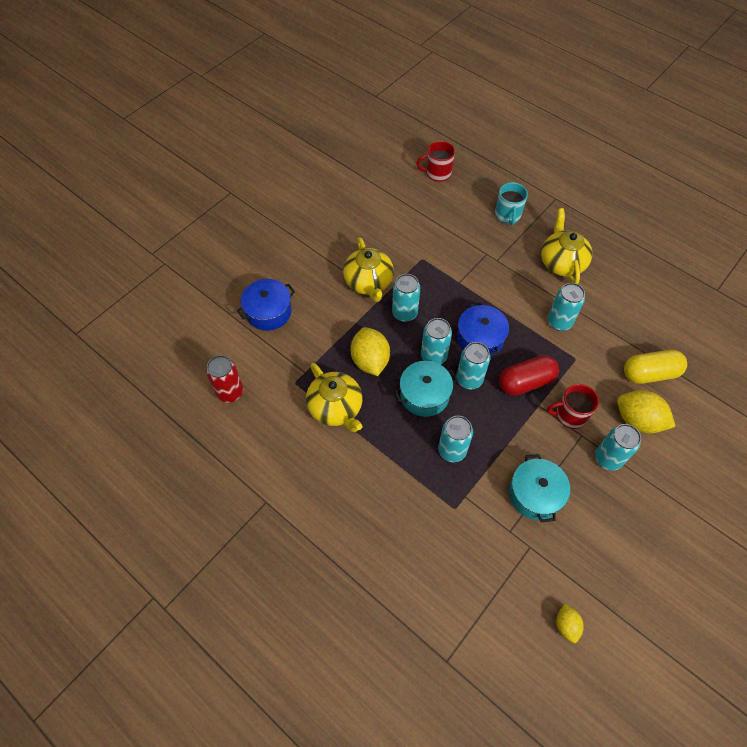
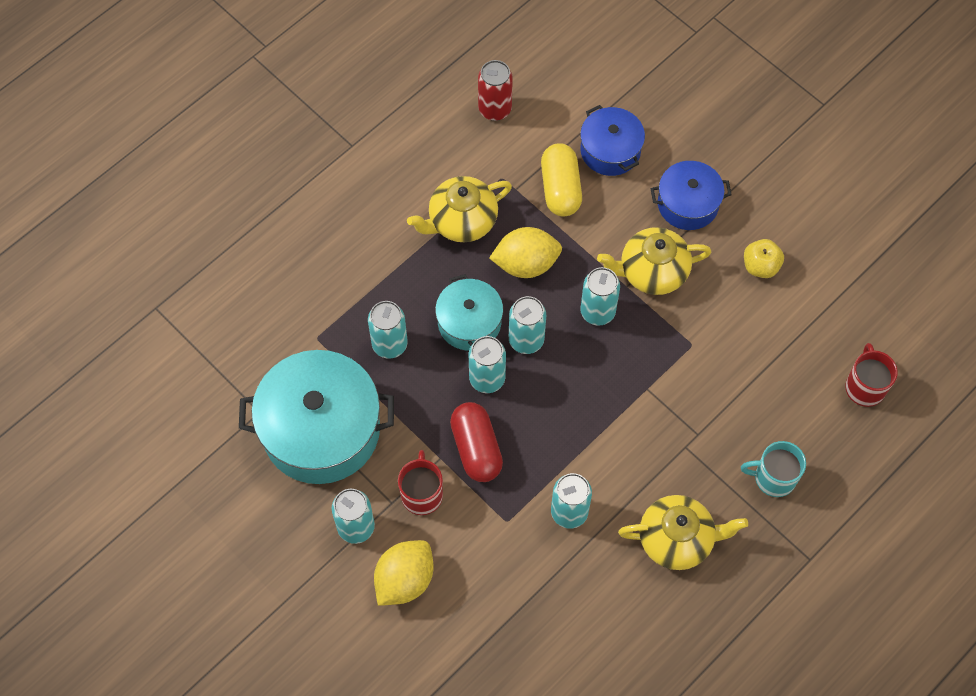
camera: 95 degrees right, 5 degrees up
(358, 224) = (760, 266): none -> yellow apple
(480, 338) = (549, 402): blue pot -> blue pot (688, 204)
(535, 494) = (321, 429): turquoise pot -> turquoise pot, size x1.80
(566, 625) = (169, 433): yellow lemon -> none
(649, 373) = (474, 616): yellow capsule -> yellow capsule (560, 189)

